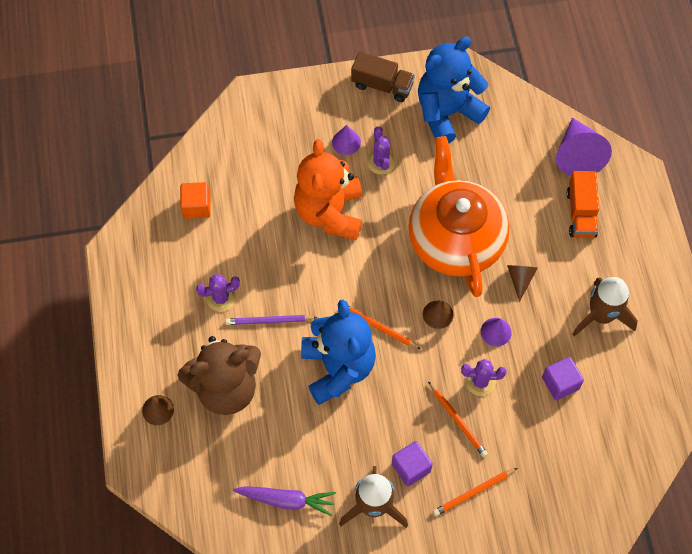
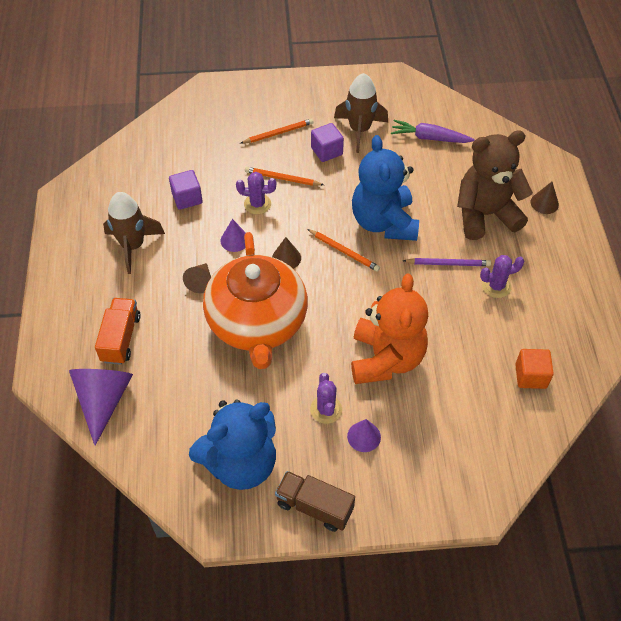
camera: 175 degrees left, 10 degrees down
(457, 420) = (282, 179): orange pencil -> orange pencil turned 45 degrees counterclockwise

